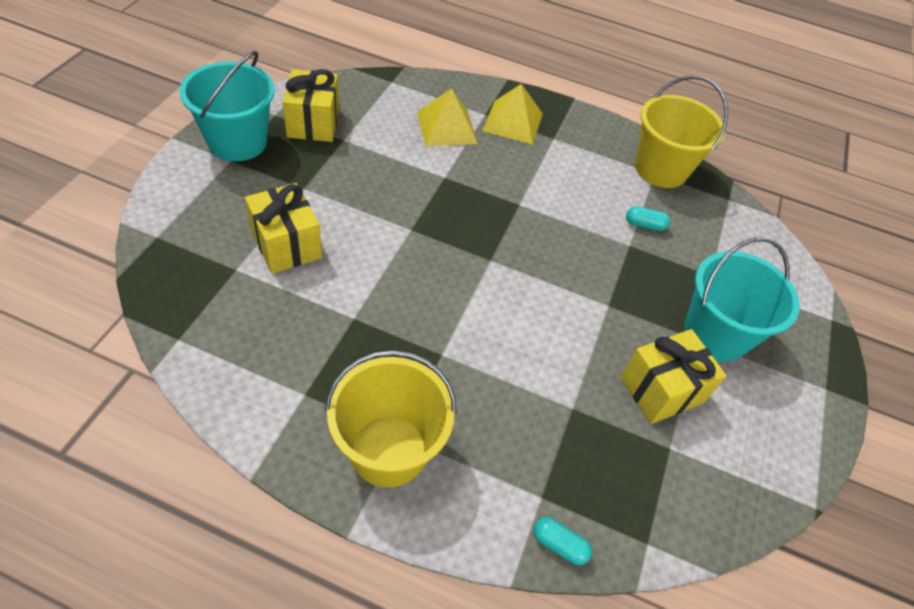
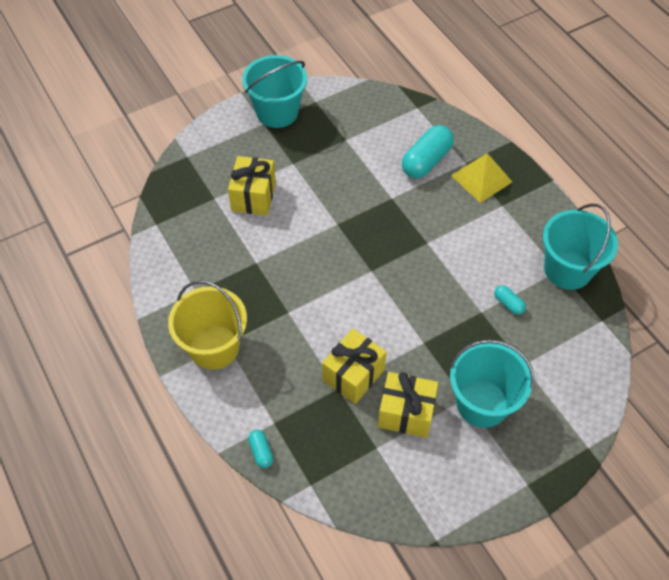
camera: 45 degrees right, 5 degrees up
(313, 123) = (335, 118): yellow gift -> yellow gift (353, 375)
(446, 127) = (426, 161): yellow pyramid -> turquoise capsule
(661, 169) = (567, 269): yellow bucket -> turquoise bucket

